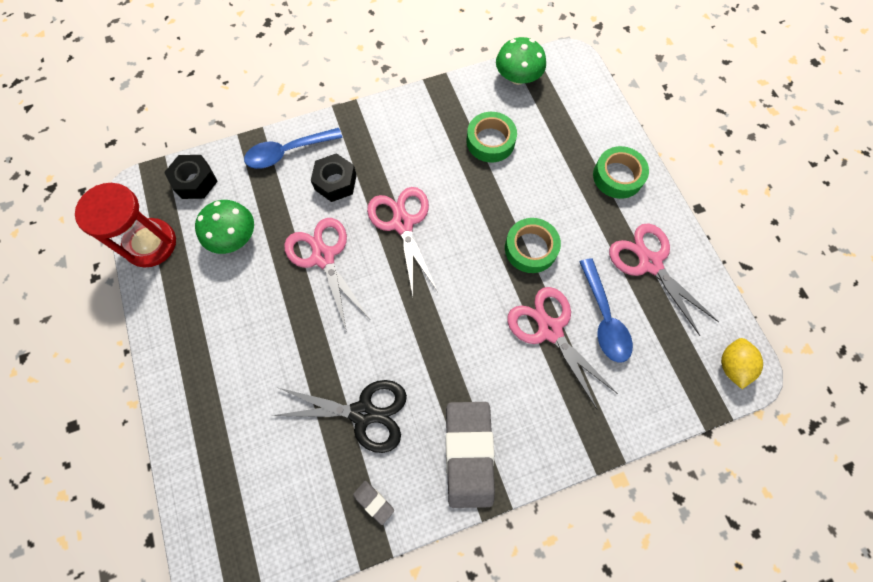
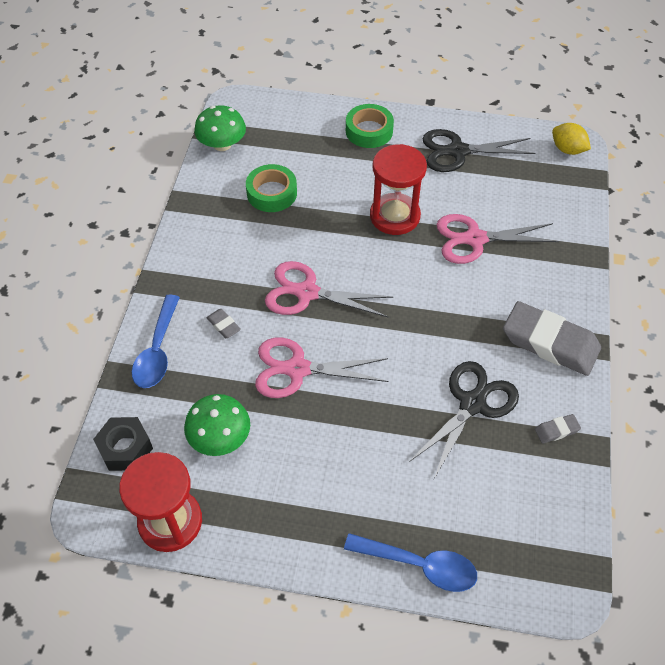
camera: 60 degrees left, 15 degrees down
(335, 182) = (223, 325): black nut -> grey eraser
(530, 248) = (394, 216): green tape -> red hourglass
(604, 318) = (486, 201): blue spoon -> blue spoon (419, 565)
(650, 263) = (457, 151): pink scissors -> black scissors

